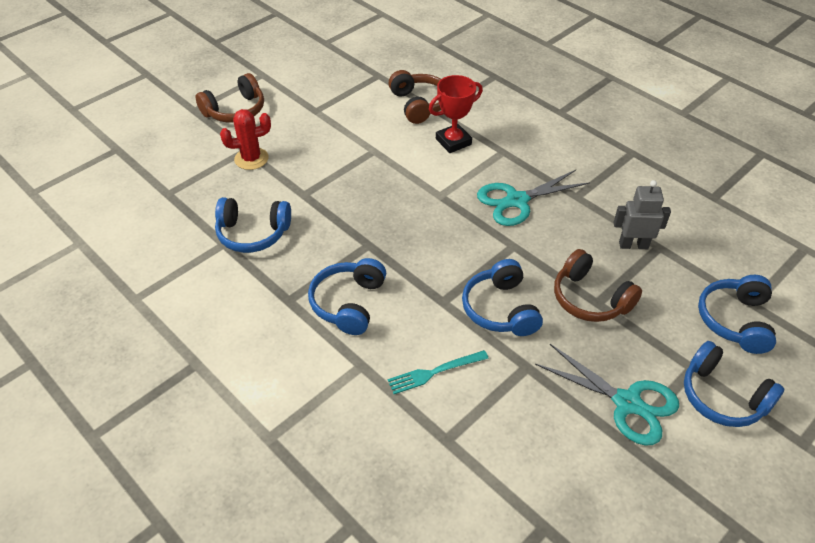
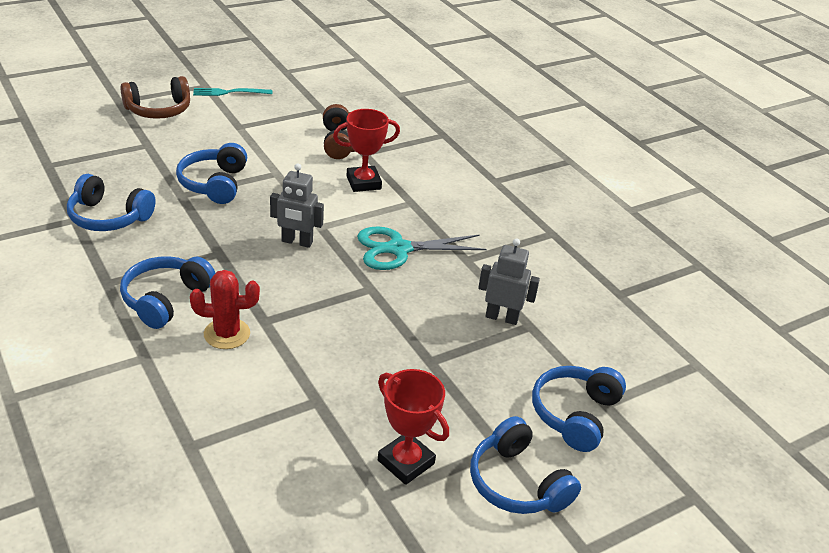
camera: 10 degrees right, 10 degrees down
(251, 159) = (148, 154): red cactus -> red cactus (227, 334)
(428, 216) = (297, 242): none -> grey robot
(434, 372) = (215, 382): turquoise fork -> turquoise fork (229, 92)
(500, 309) = (320, 342): blue headphones -> blue headphones (214, 184)
(590, 299) = (423, 355): brown headphones -> none
(627, 403) = (406, 462): turquoise scissors -> red trophy

